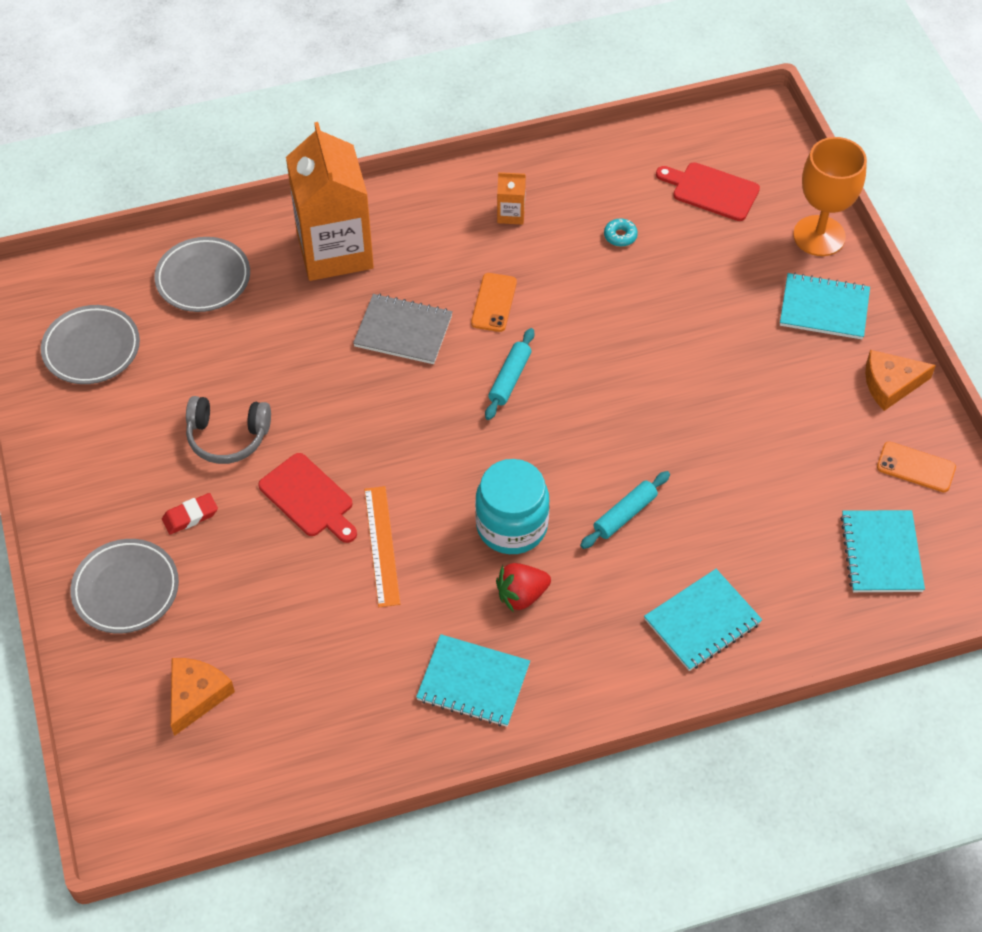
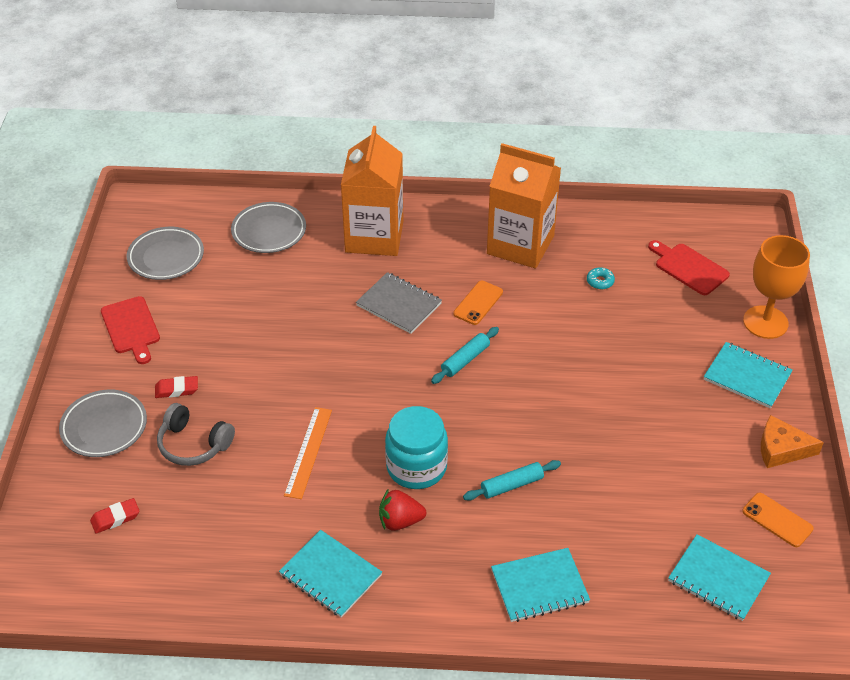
camera: 20 degrees right, 10 degrees down
(196, 695) = (115, 518): orange cheese -> red eraser
(228, 437) = (232, 342): grey headphones -> grey headphones (193, 444)
(309, 498) = (270, 402): red cutting board -> red cutting board (131, 328)
(511, 214) = (520, 245): orange carton -> orange carton, size x2.46
(881, 553) = (718, 579): turquoise notebook -> turquoise notebook turned 75 degrees counterclockwise

